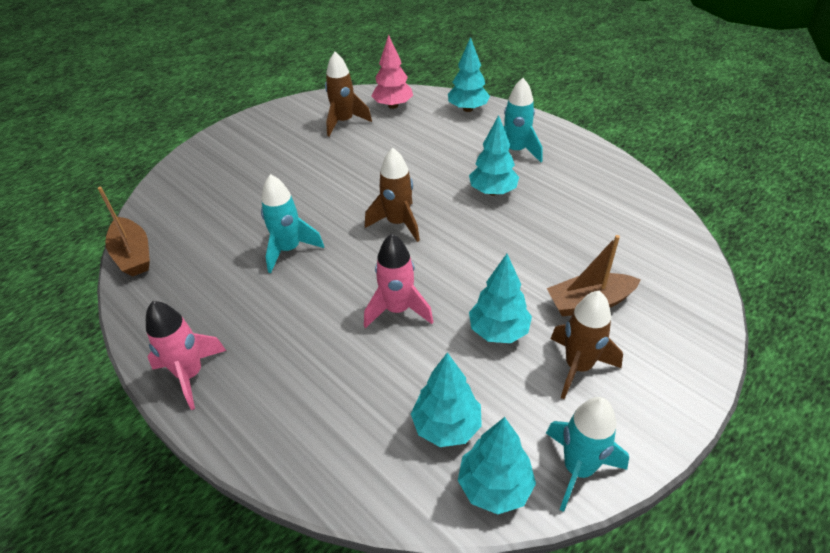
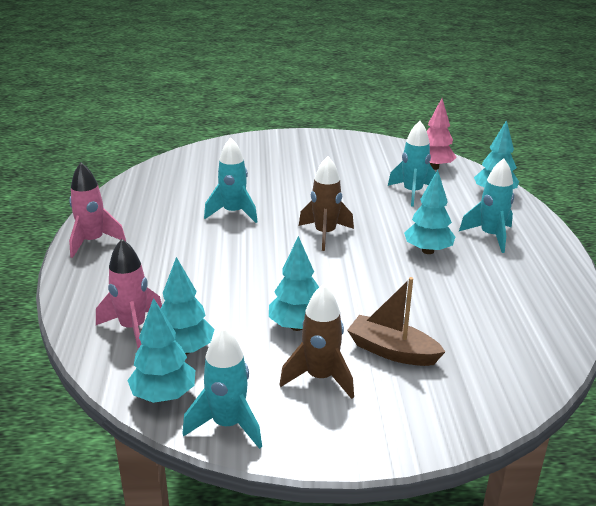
camera: 40 degrees right, 15 degrees down
(133, 255) = (146, 173): brown boat -> none
(344, 122) = (380, 162): brown rocket -> none
(398, 310) = (249, 278): pink rocket -> pink rocket (133, 328)
(410, 141) = (412, 193): none -> turquoise rocket

